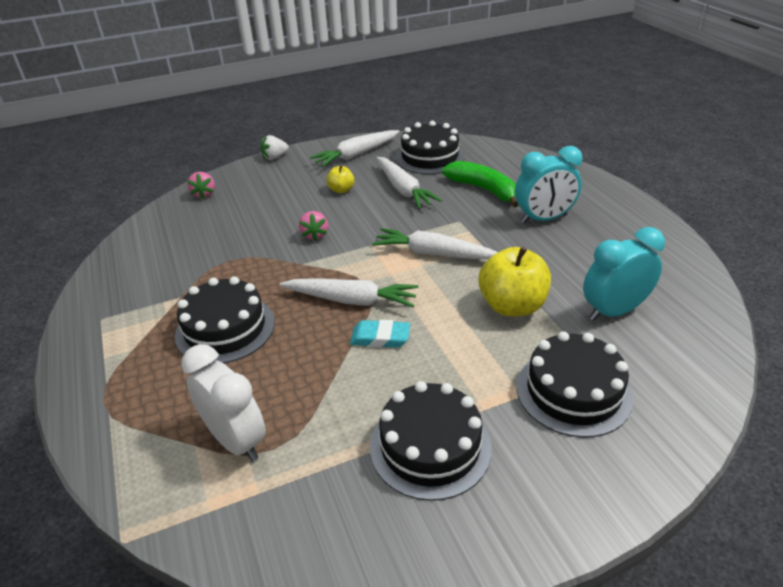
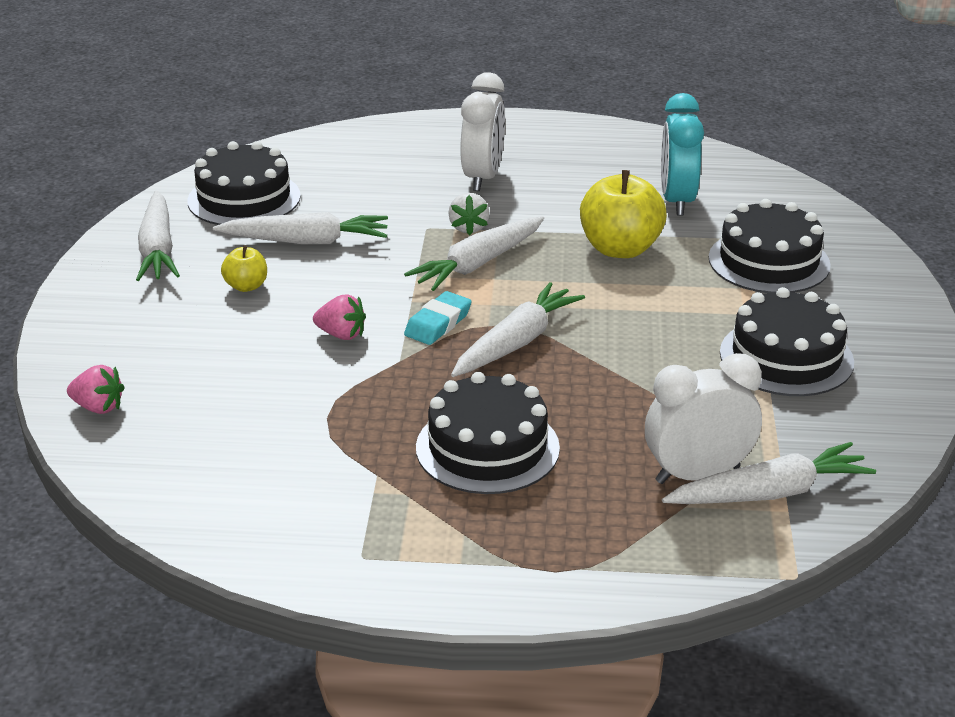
camera: 65 degrees left, 5 degrees down
(228, 492) = (769, 493): none -> white carrot
(275, 157) = (63, 318): white strawberry -> white strawberry (468, 228)
(380, 338) = (603, 342): turquoise eraser -> turquoise eraser (438, 323)
(484, 189) = (376, 190): green banana -> none
(544, 219) = (483, 177): turquoise clock -> white clock

